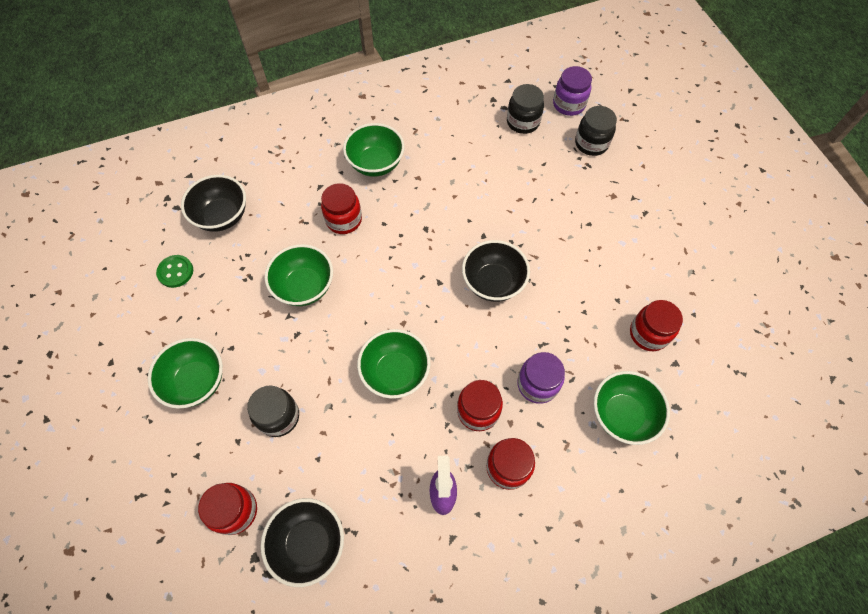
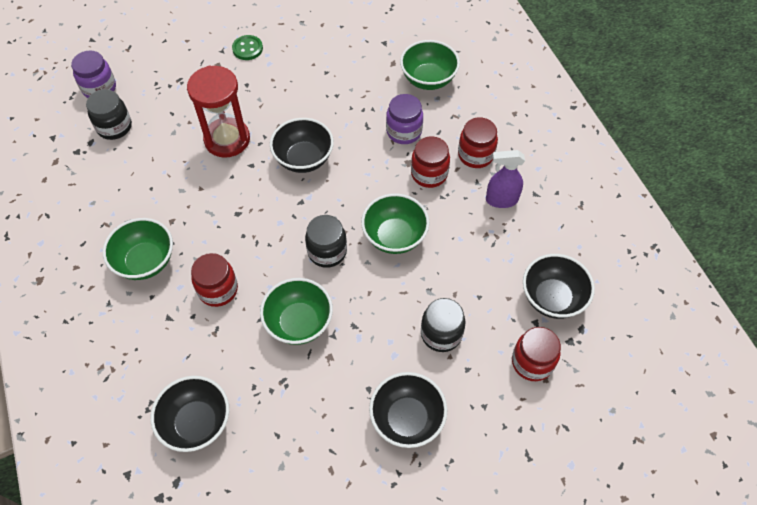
camera: 90 degrees left, 5 degrees down
(175, 272) = (271, 466): green button -> green button (247, 49)
(196, 381) = (407, 419): green bowl -> black bowl
(514, 212) = (227, 139): none -> red hourglass
(591, 143) = (153, 75): black jar -> black jar (327, 252)
(648, 334) = (358, 56): red jar -> none

